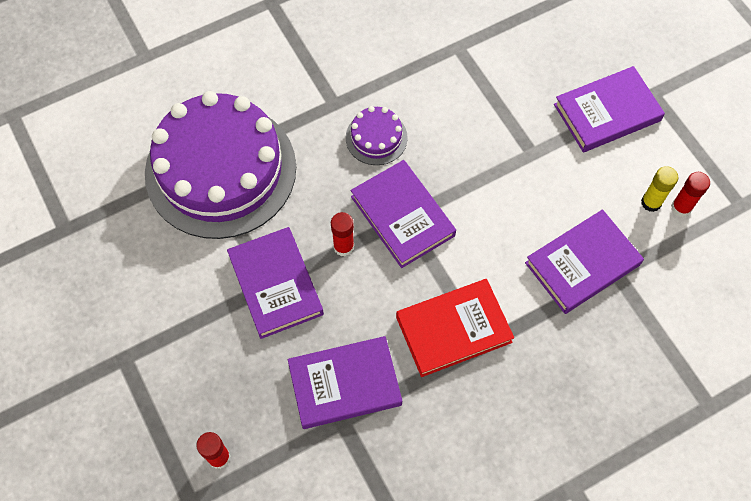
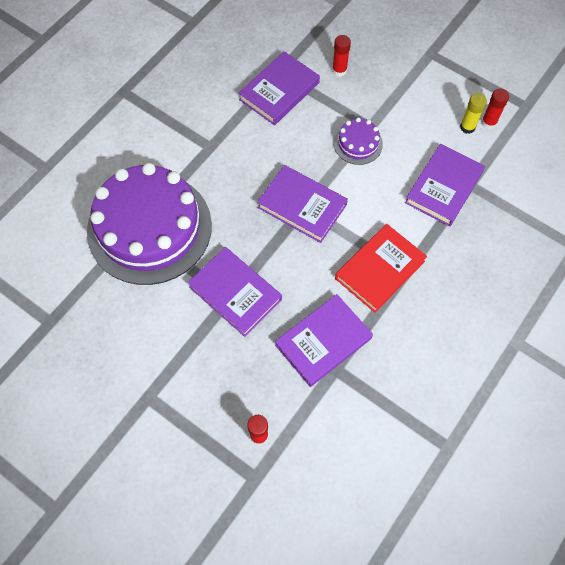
camera: 25 degrees left, 0 degrees up
(343, 247) = (271, 245): red glue stick -> red glue stick (339, 70)
(376, 138) = (254, 158): purple cake -> purple cake (358, 143)
(607, 112) = (406, 78): purple book -> purple book (279, 91)

